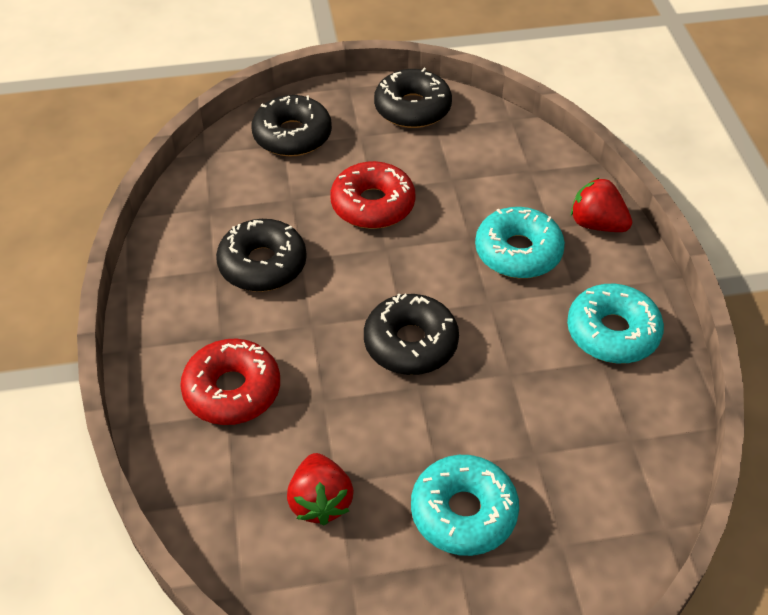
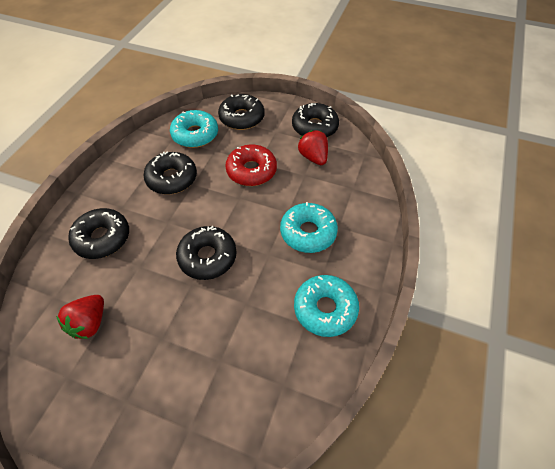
camera: 30 degrees right, 5 degrees up
(232, 390) = (102, 238): red donut -> black donut
(463, 512) = (153, 374): turquoise donut -> turquoise donut (195, 135)
(597, 224) = (367, 237): red strawberry -> red strawberry (313, 157)

